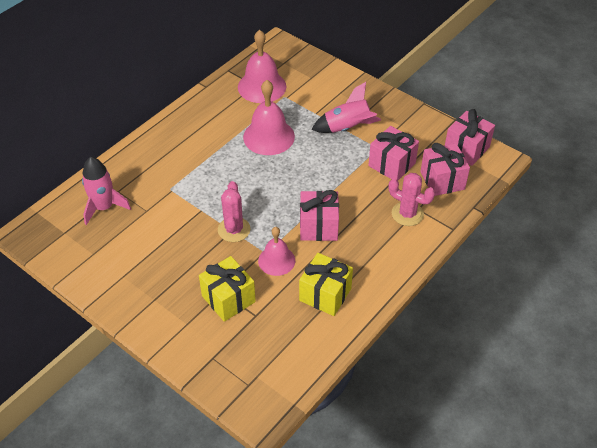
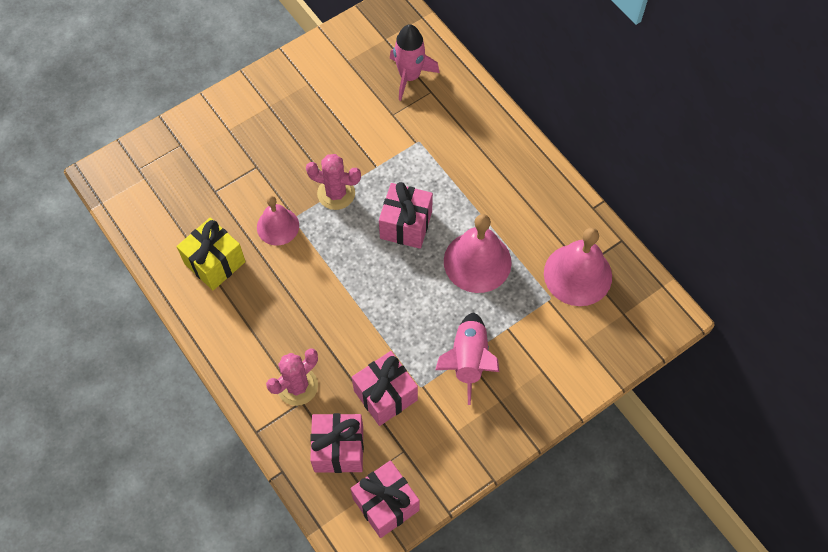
camera: 105 degrees right, 15 degrees up
(228, 299) = (244, 171): yellow gift -> none
(318, 226) = (311, 281): pink gift -> pink gift (406, 225)

